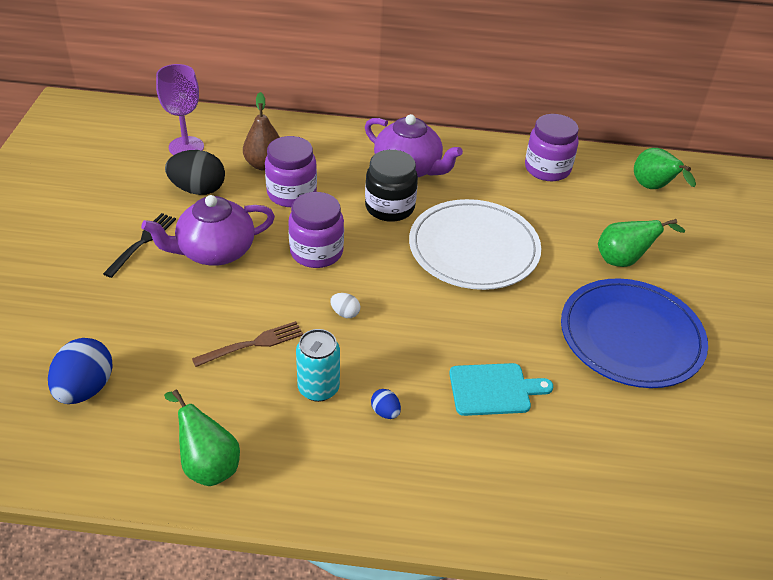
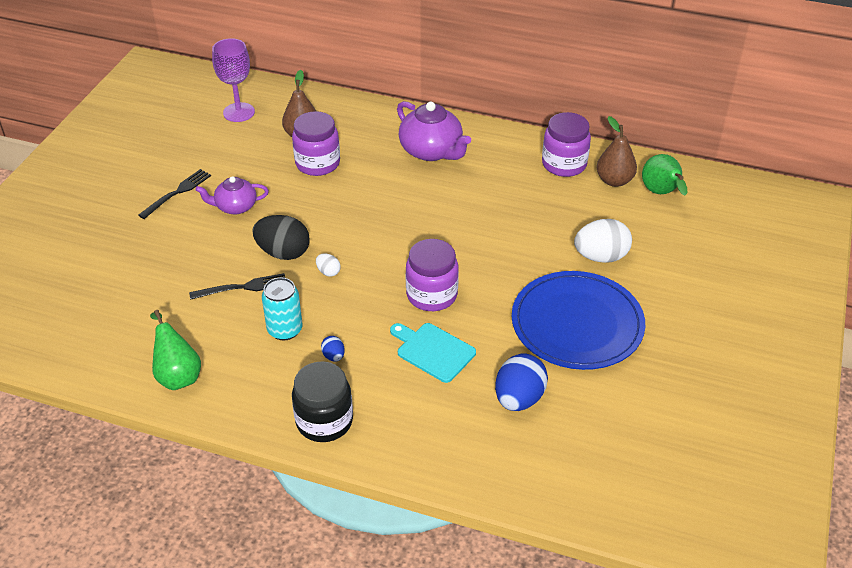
camera: 15 degrees right, 0 degrees up
(85, 388) = (100, 305): blue egg -> blue egg (519, 398)
(198, 189) = (237, 151): black egg -> black egg (283, 252)
(215, 251) = (235, 207): purple teapot -> purple teapot, size x0.62
(252, 344) = (242, 287): brown fork -> black fork
(316, 252) = (322, 217): purple jar -> purple jar (431, 295)
(390, 207) = (401, 185): black jar -> black jar (324, 421)
(474, 248) = (464, 230): white plate -> none
(493, 389) = (433, 351): turquoise cutting board -> turquoise cutting board turned 150 degrees counterclockwise
(603, 180) = (614, 181): none -> brown pear
(624, 260) = (601, 257): green pear -> white egg

